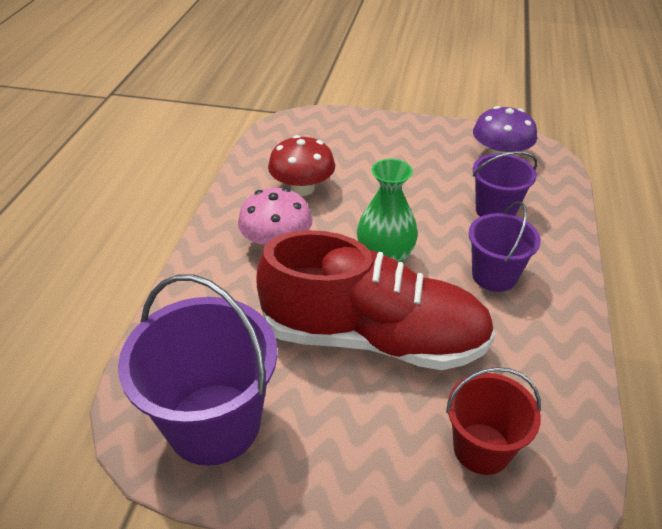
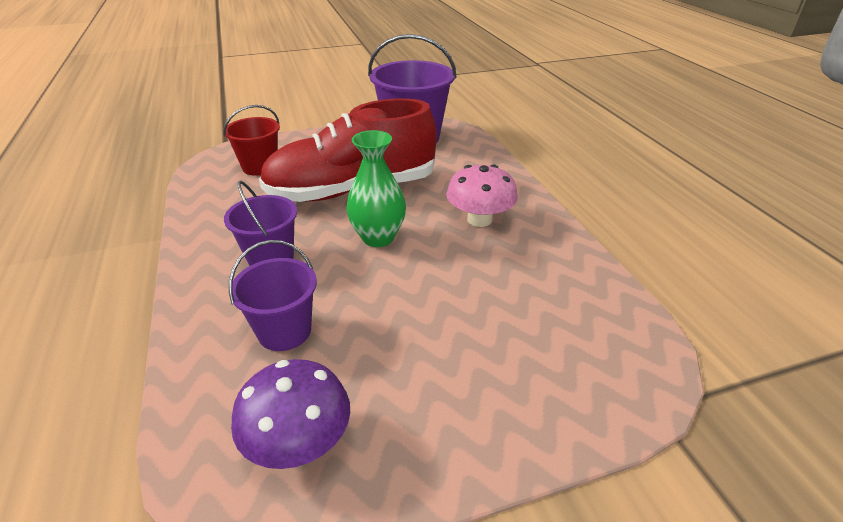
camera: 150 degrees right, 5 degrees down
(302, 188) = (517, 275): red mushroom -> none

